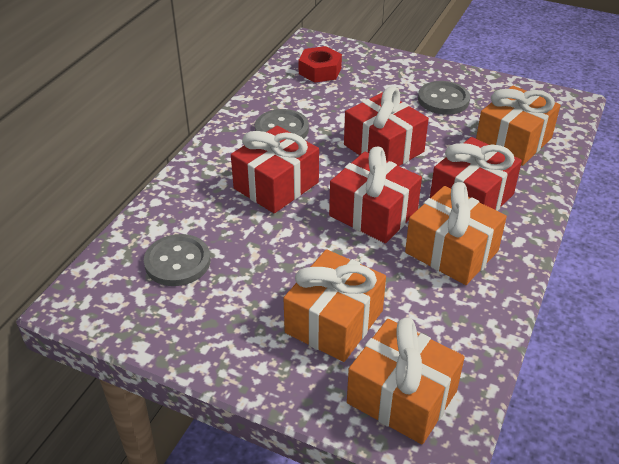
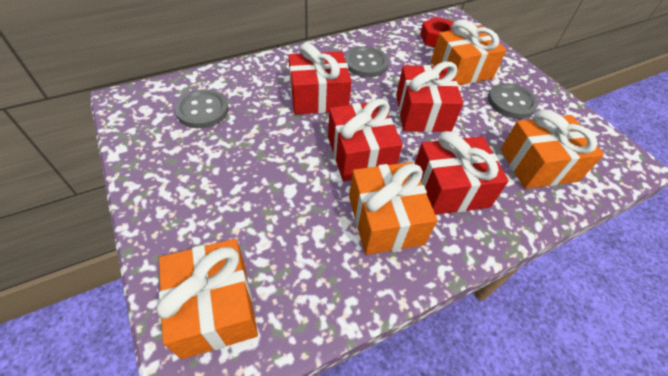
camera: 35 degrees right, 10 degrees up
(334, 321) = (241, 213): orange gift -> orange gift (461, 70)

